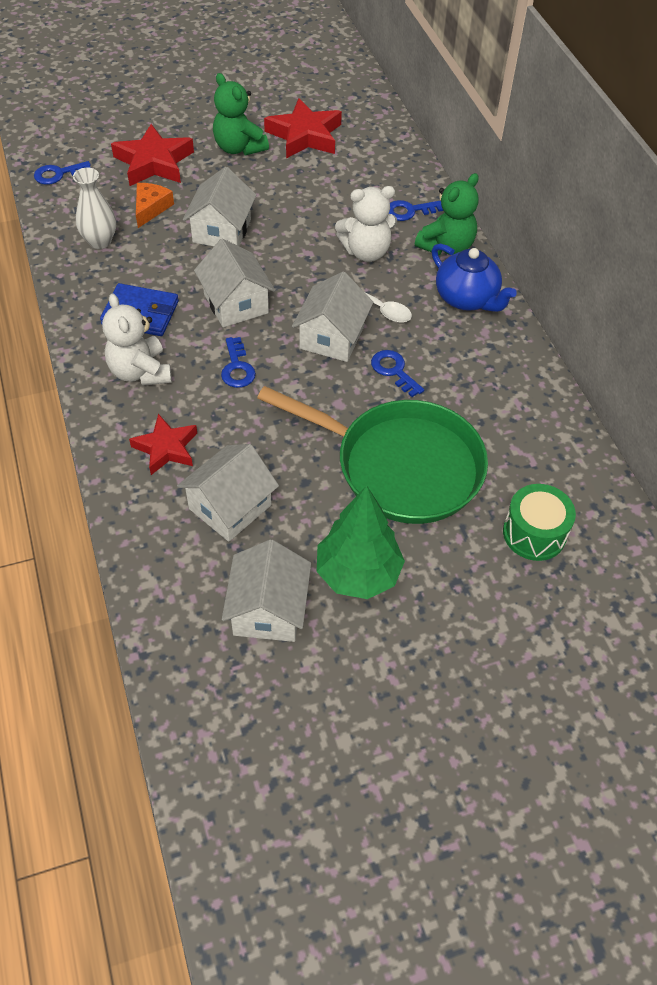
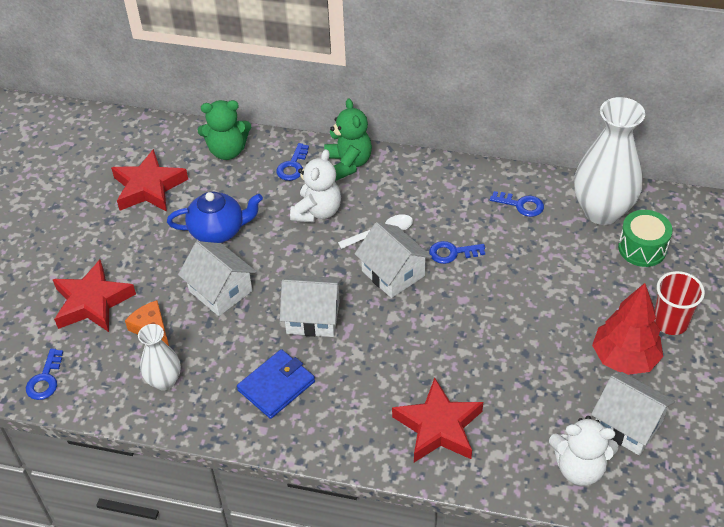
camera: 55 degrees left, 5 degrees down
(140, 372) = (344, 412): white teddy bear -> white teddy bear (579, 468)
(166, 448) = (438, 427): red star -> red star, size x1.51
(230, 507) = (521, 409): white house -> none
(237, 368) = (384, 346): blue key -> blue key (521, 205)
(239, 148) = (125, 236): green teddy bear -> green teddy bear (227, 151)
(358, 574) = (624, 358): green tree -> red tree
(400, 466) = (544, 291): green pan -> none
(443, 600) = (670, 322): none -> red cup
(467, 298) = (410, 178): blue teapot -> blue teapot (218, 231)
(559, 475) = (602, 211): none -> white vase

